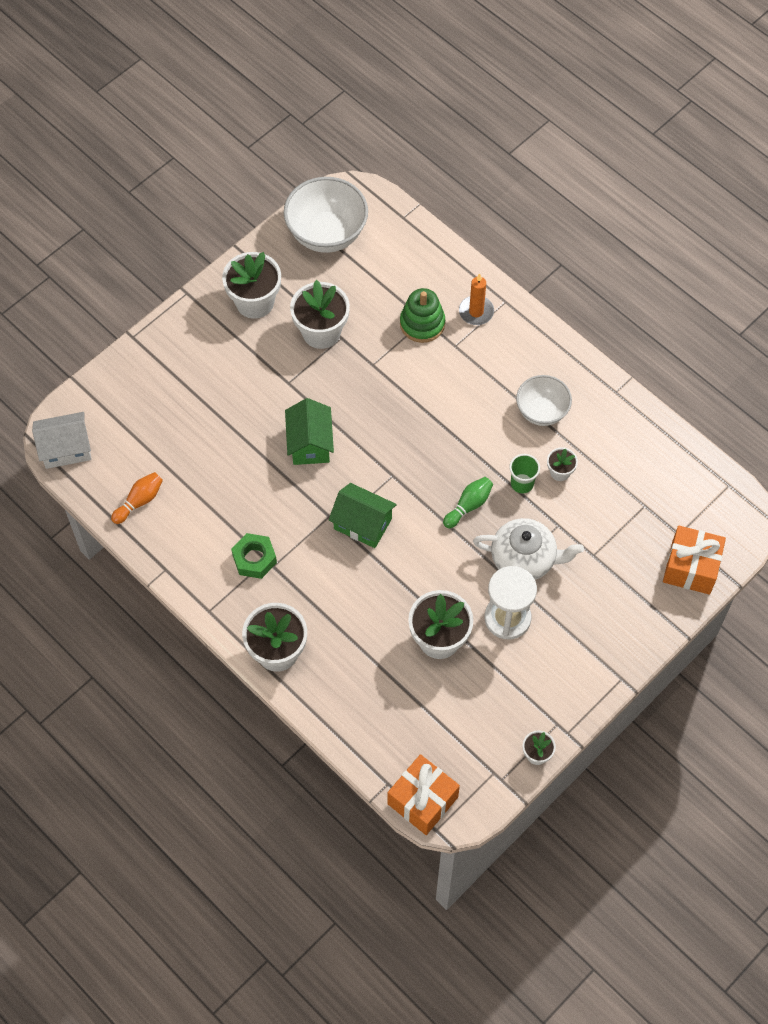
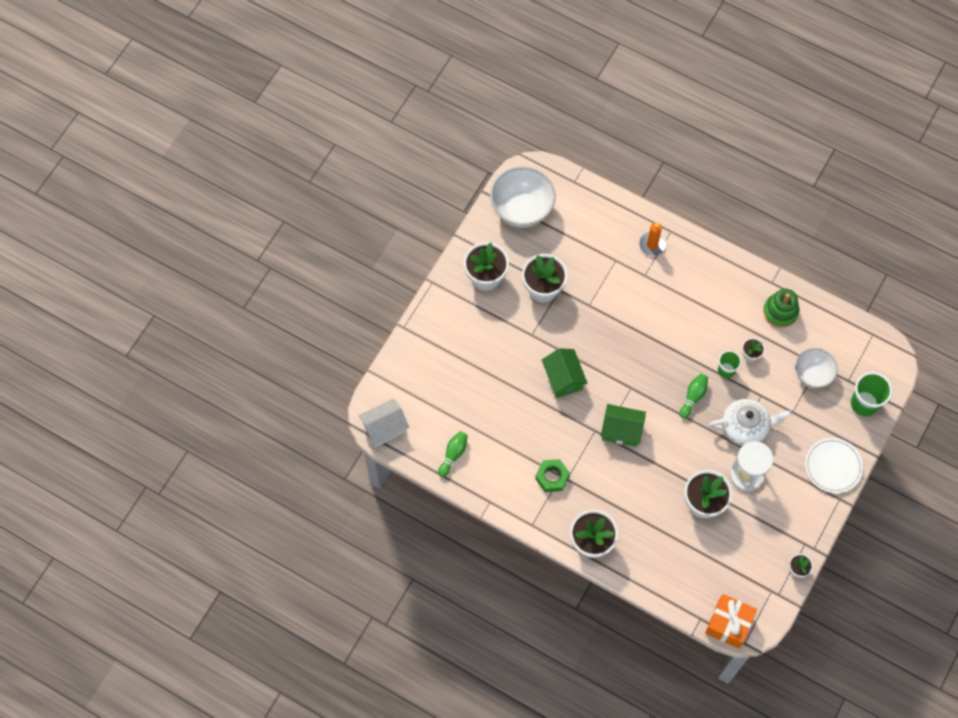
camera: 15 degrees left, 5 degrees up
(139, 501) = (453, 455): orange bowling pin -> green bowling pin
(422, 323) = (615, 263): green stacking toy -> green stacking toy (780, 311)
(542, 411) = (723, 311): white bowl -> white bowl (812, 374)
(625, 635) = (833, 466): none -> white plate
(691, 568) = (864, 404): orange gift -> green cup

